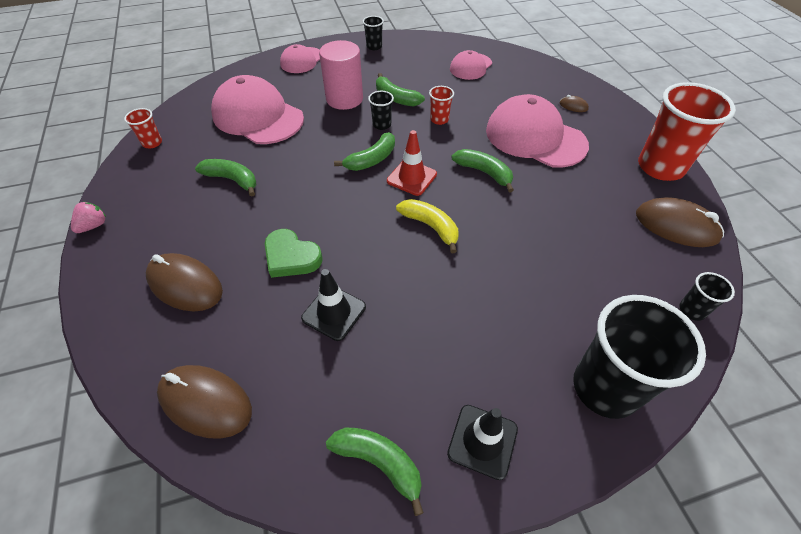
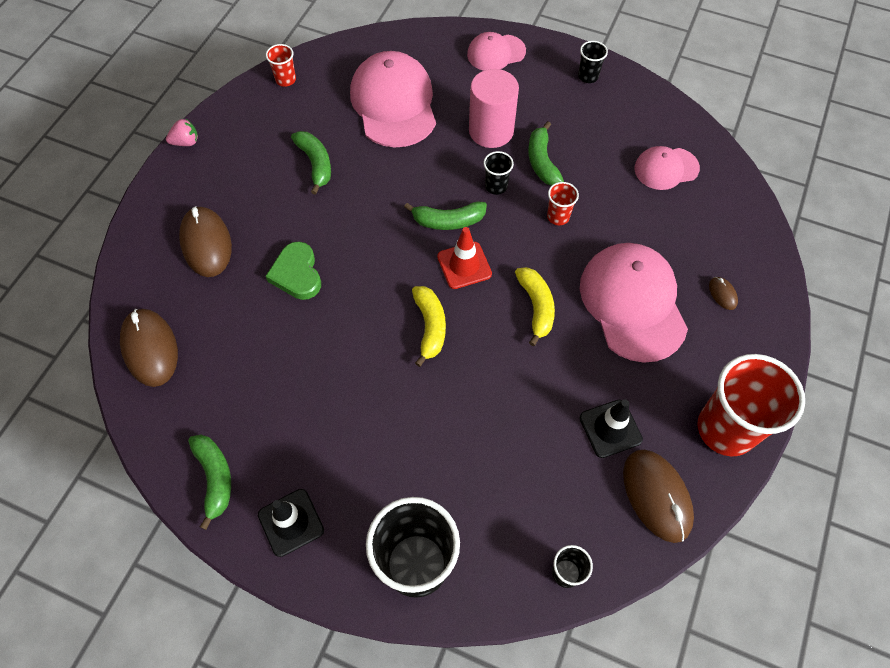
camera: 40 degrees right, 10 degrees up
(334, 312) = (284, 346): black traffic cone -> black traffic cone (610, 428)
(484, 172) = (536, 307): green banana -> yellow banana

